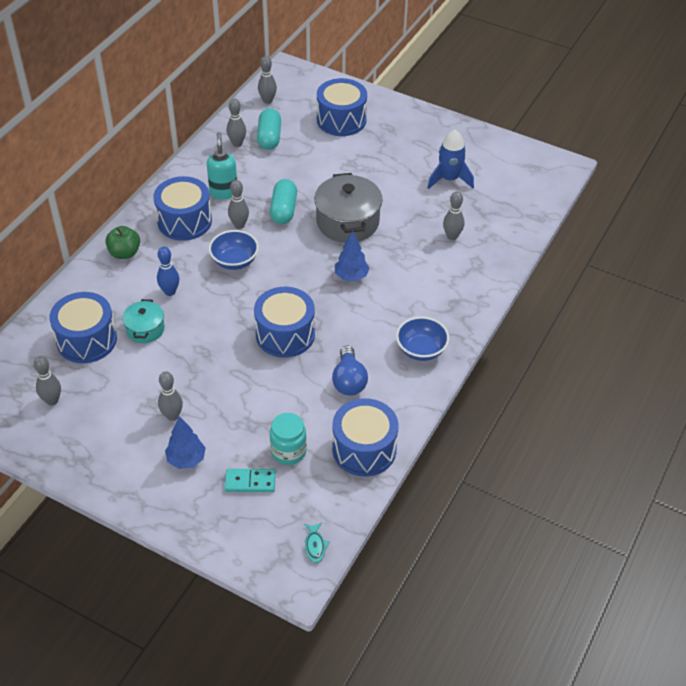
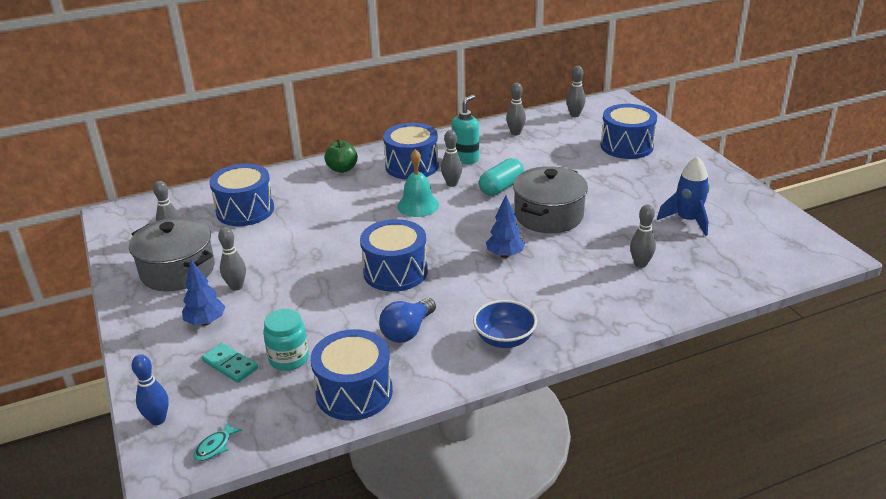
camera: 40 degrees right, 15 degrees down
(101, 429) = (177, 270): none -> grey pot
(145, 329) = (293, 221): turquoise pot -> none
(170, 292) = (343, 205): blue bowling pin -> blue bowling pin (158, 419)
(234, 261) = (418, 205): blue bowl -> turquoise bell
(269, 137) = (547, 138): turquoise capsule -> none

